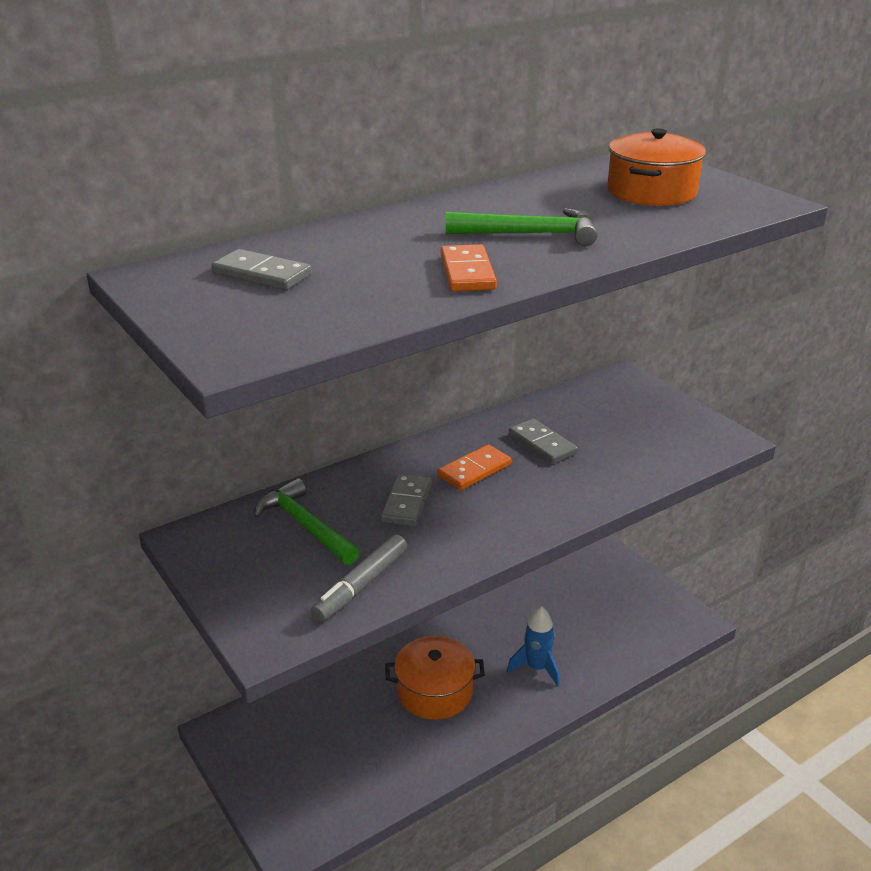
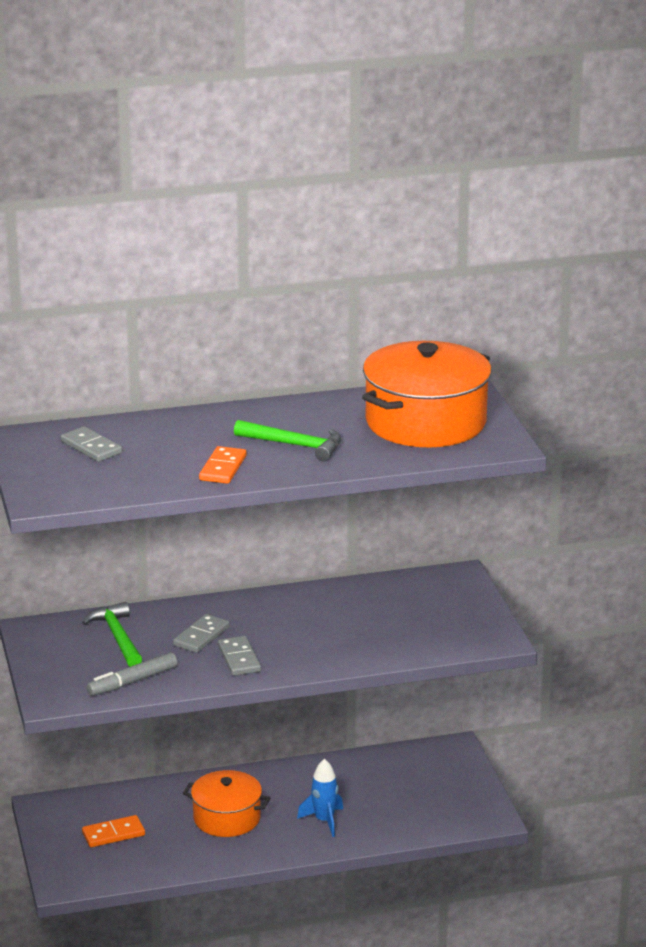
camera: 20 degrees right, 5 degrees down
(474, 470) = (270, 624): orange domino -> orange domino (113, 834)
(542, 444) = (340, 615): grey domino -> grey domino (239, 658)
(651, 192) = (425, 422): orange pot -> orange pot, size x1.69

